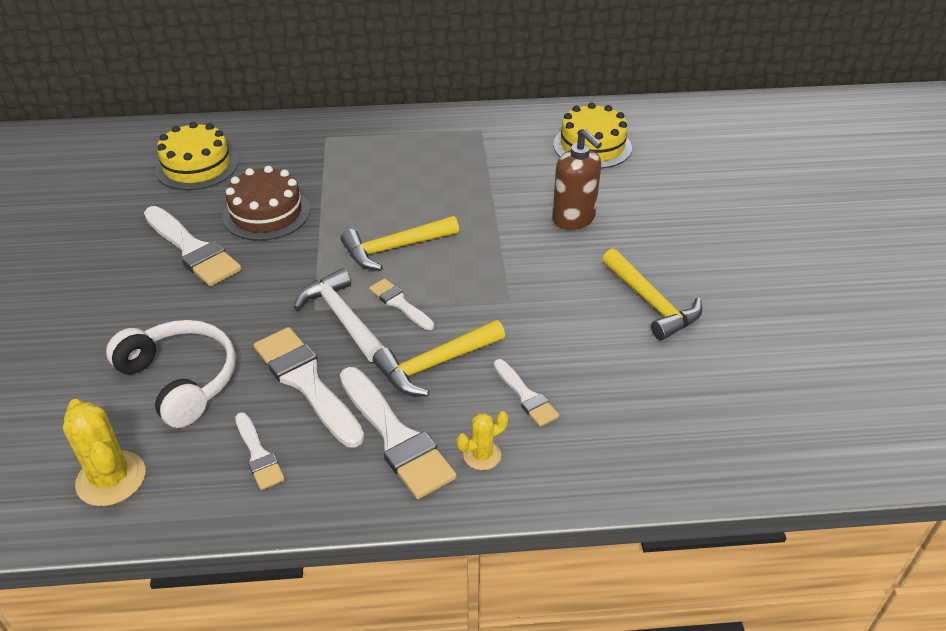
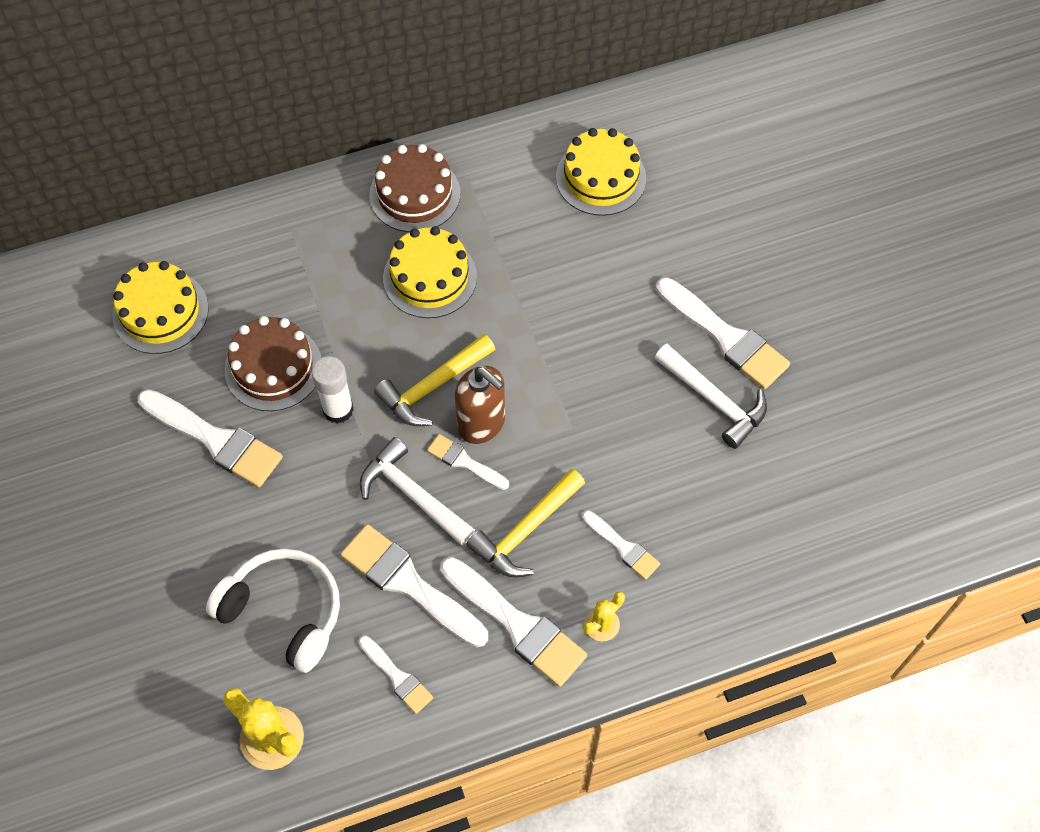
camera: 15 degrees left, 20 degrees up
(306, 249) = (338, 409): none -> white glue stick
(424, 181) = (430, 277): none -> yellow cake
(434, 132) = (415, 194): none -> brown cake
(573, 219) = (609, 299): brown soap dispenser -> brown soap dispenser (482, 423)
(651, 303) = (714, 400): yellow hammer -> white hammer
(674, 261) = (725, 337): none -> white brush

